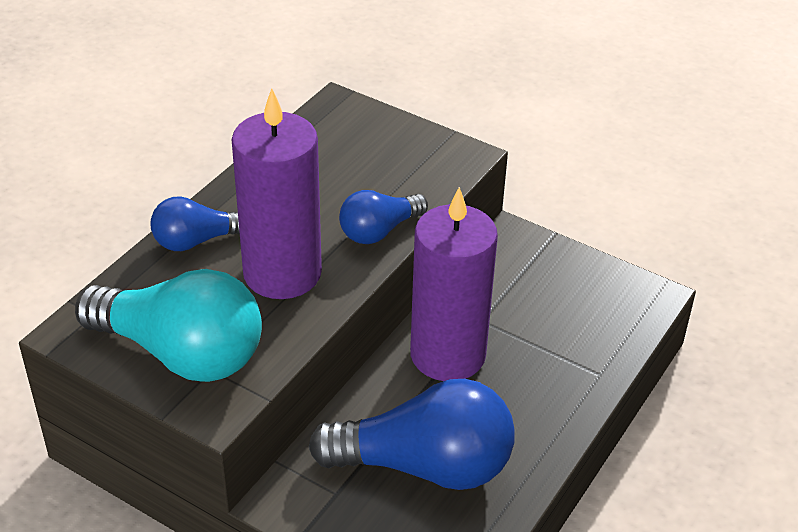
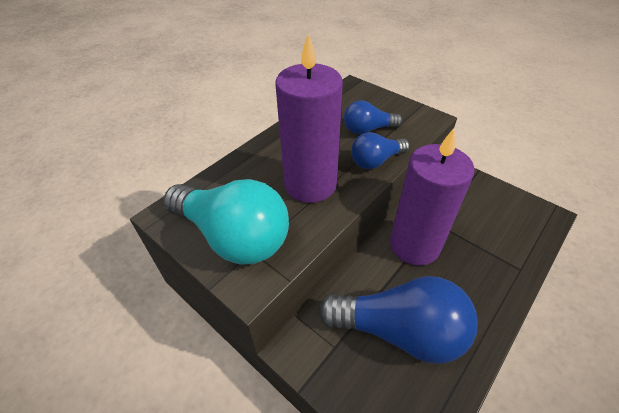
camera: 10 degrees right, 5 degrees up
(197, 241) = (258, 159): blue light bulb -> blue light bulb (368, 129)

